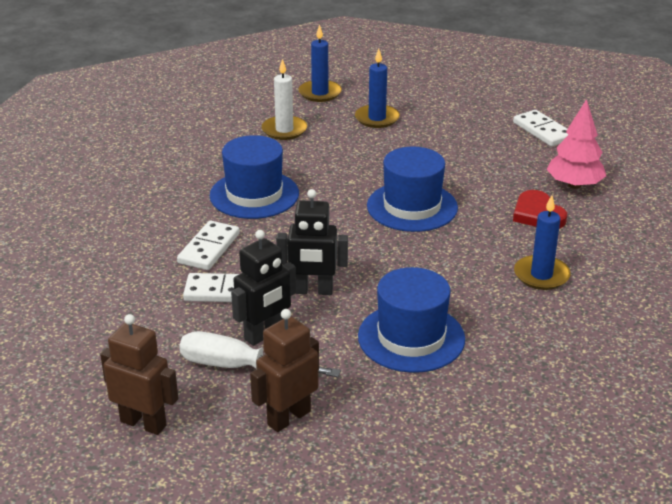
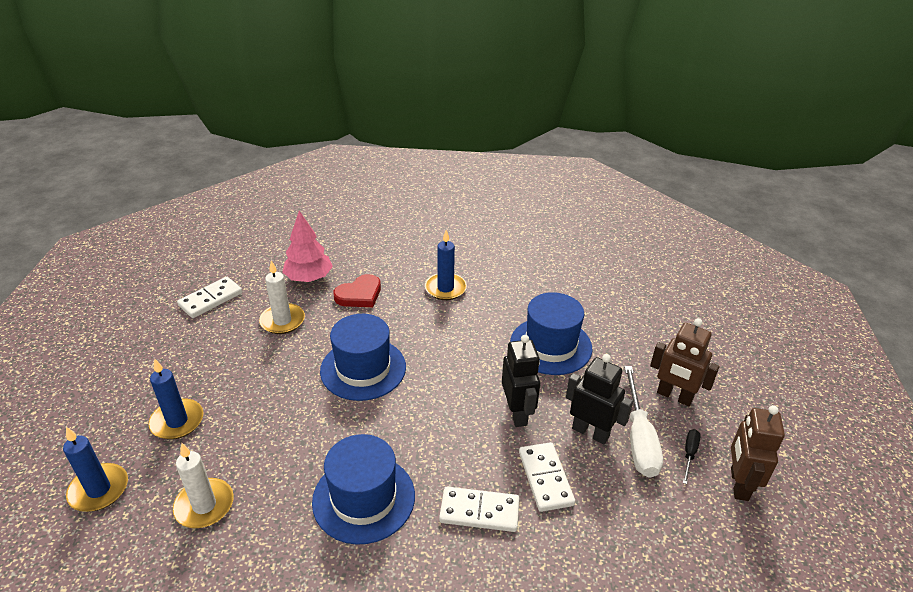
camera: 105 degrees left, 5 degrees up
(200, 399) = (689, 454): none -> black screwdriver
(499, 167) = (282, 321): none -> white candle

